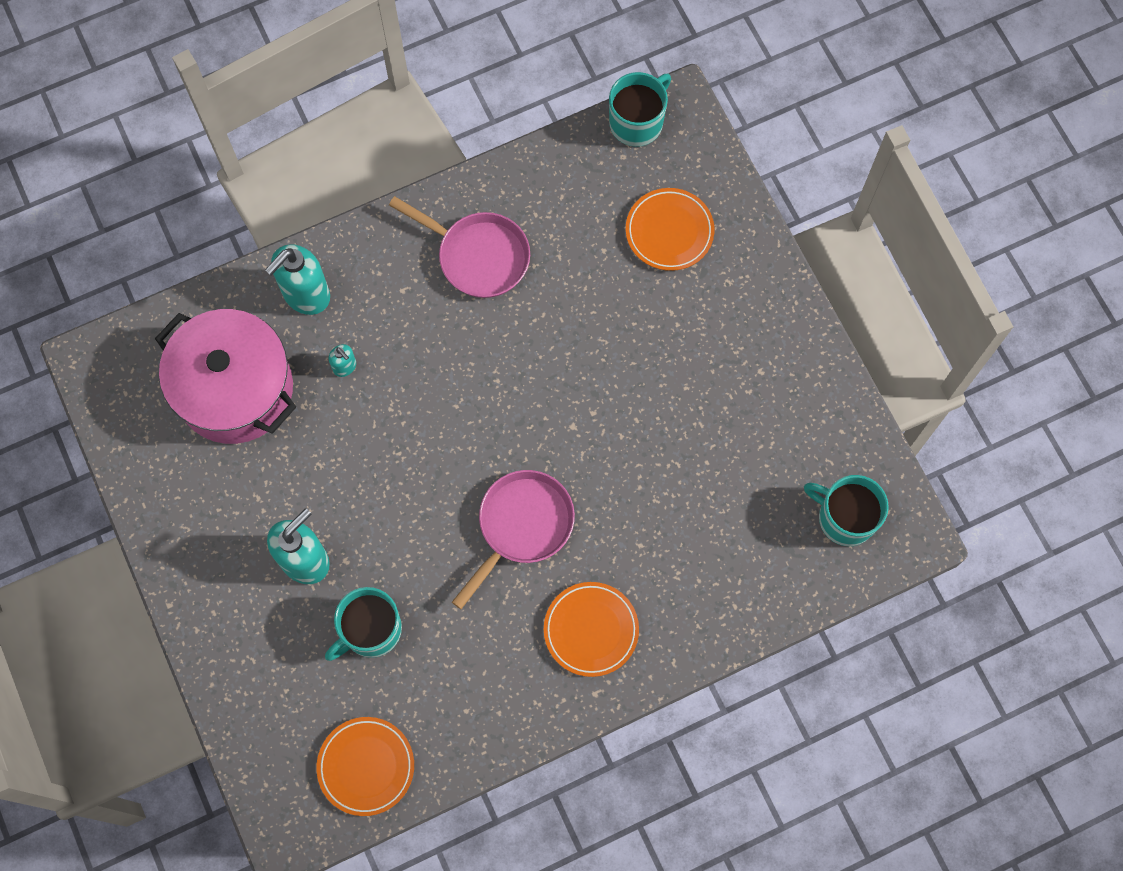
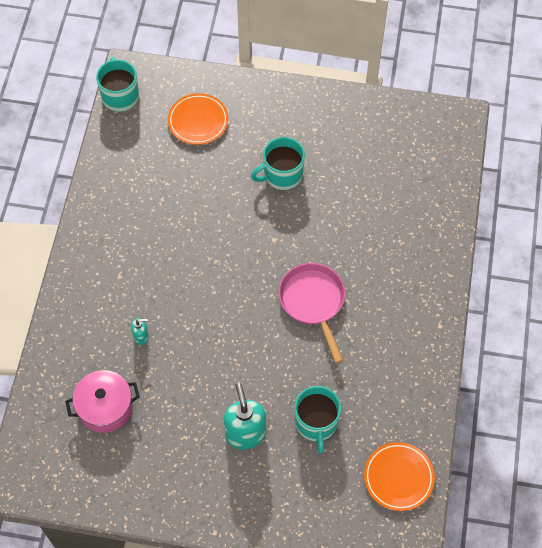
camera: 55 degrees left, 10 degrees down
(235, 389) = (105, 407): pink pot -> pink pot, size x0.62
(306, 294) = (78, 330): turquoise soap dispenser -> none
(478, 256) = (132, 224): pink pan -> none
(591, 630) = (401, 305): orange plate -> none
(845, 517) = (427, 142): turquoise mug -> turquoise mug (282, 175)

